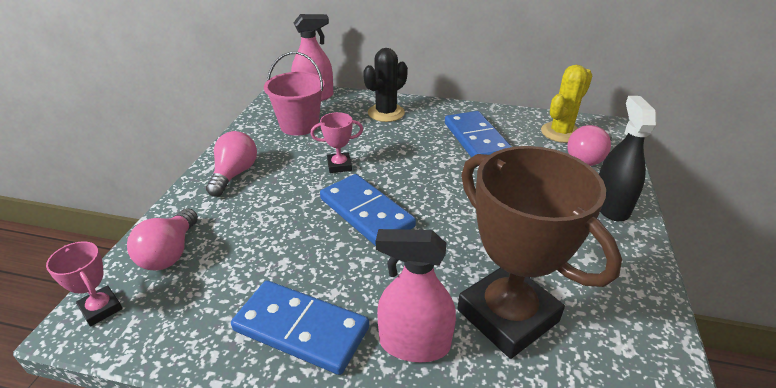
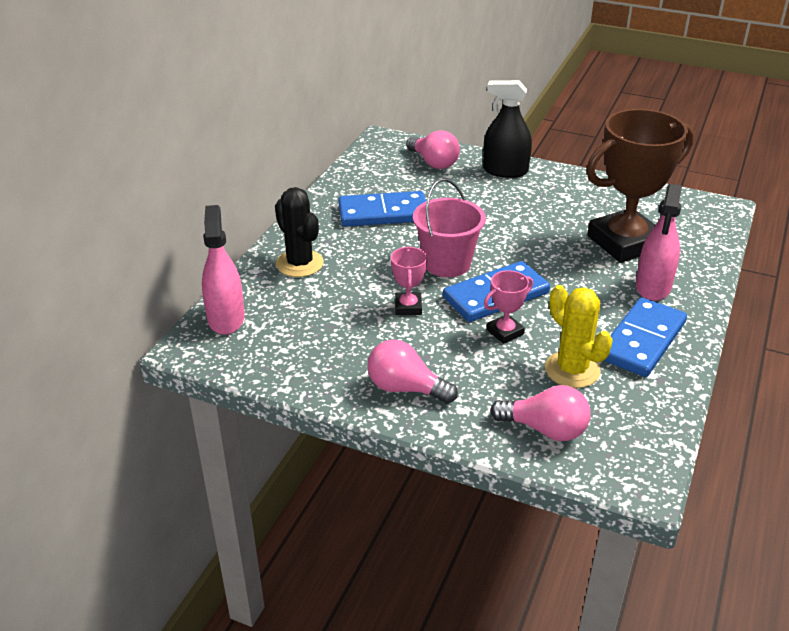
camera: 80 degrees left, 0 degrees up
(101, 308) = (623, 469): pink trophy -> pink trophy (505, 332)
(299, 125) = (303, 334): pink bucket -> pink bucket (447, 263)
(561, 132) = (386, 165): yellow cactus -> yellow cactus (572, 370)

